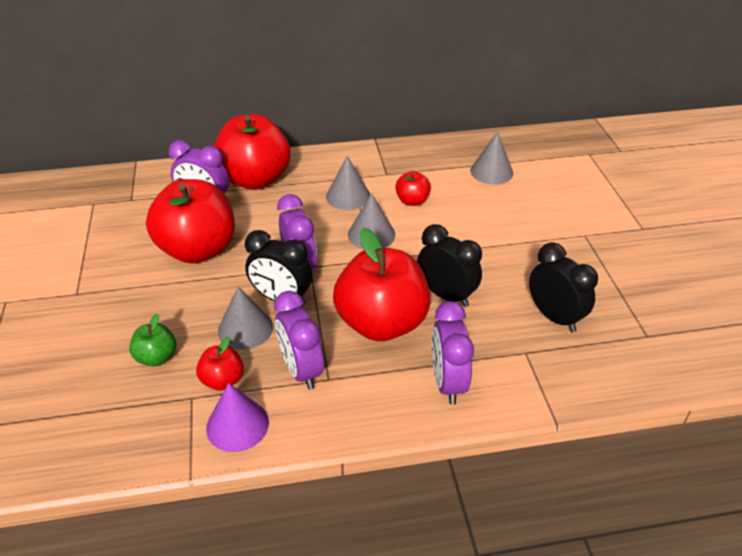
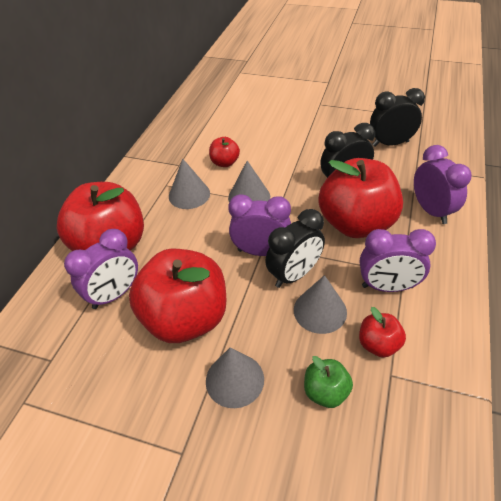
camera: 60 degrees left, 5 degrees up
(237, 425) = (435, 347): purple cone -> none
(447, 382) = (431, 211): purple clock -> purple clock turned 135 degrees counterclockwise
(491, 172) = (223, 115): grey cone -> grey cone (234, 379)

